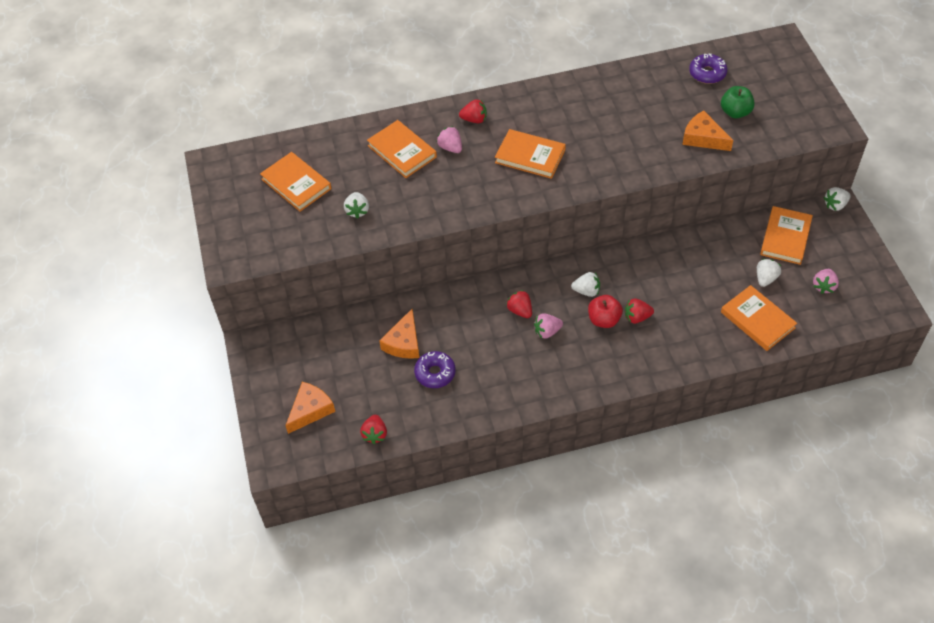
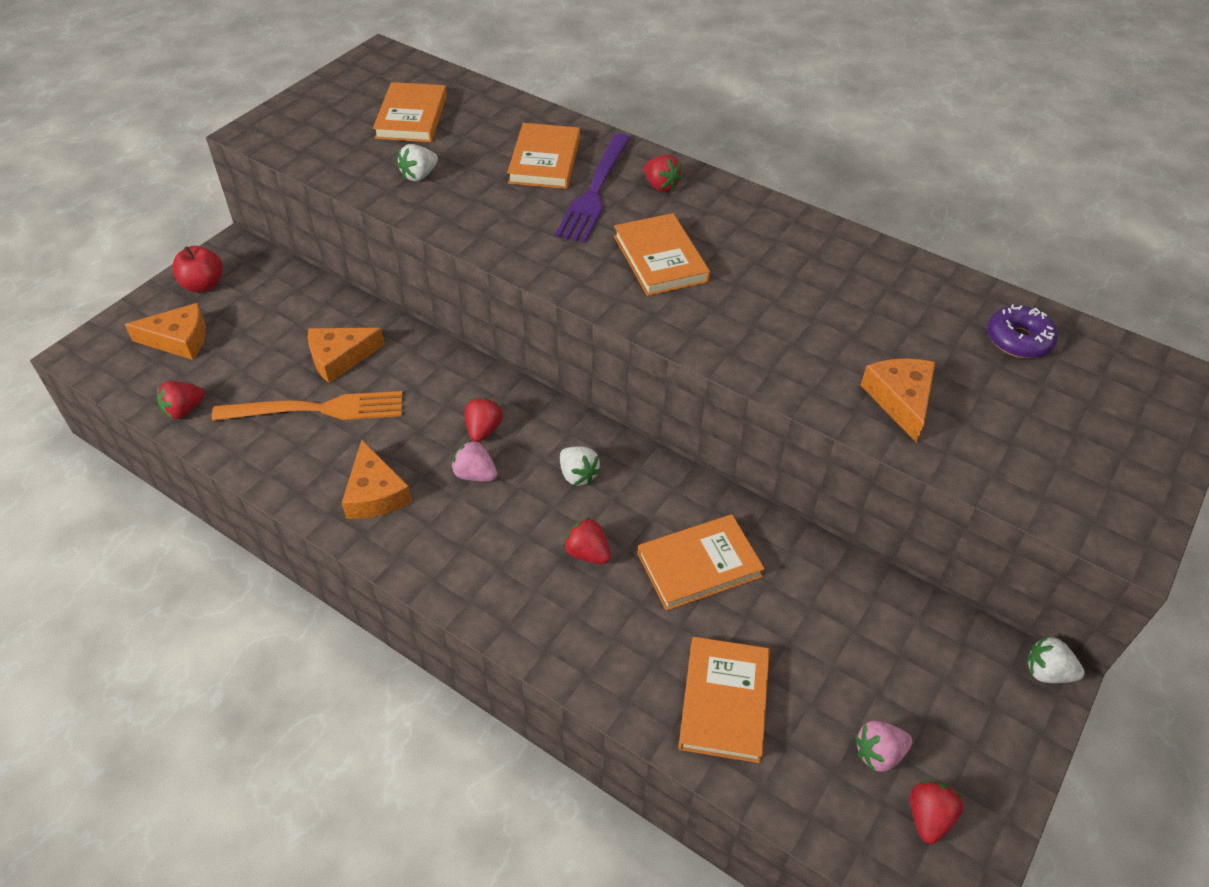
camera: 45 degrees right, 5 degrees down
(435, 373) = (317, 409): purple donut -> orange fork
(450, 147) = (595, 191): pink strawberry -> purple fork
(520, 380) = (375, 493): none -> orange cheese
(604, 320) = (548, 520): red apple -> red apple (203, 285)
(735, 112) = (992, 407): green apple -> none
(765, 278) = (810, 665): white strawberry -> none
(785, 237) = (911, 644): orange book -> orange book (699, 565)
(862, 291) = (928, 817): none -> red strawberry

